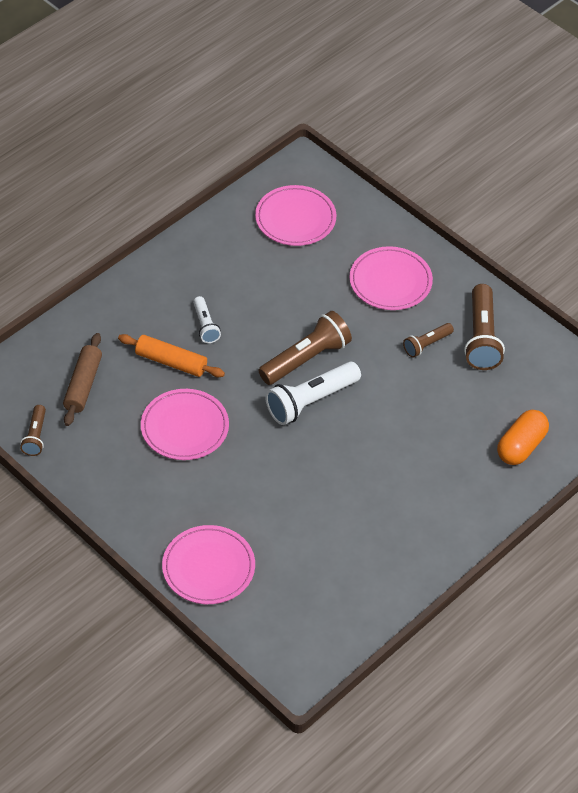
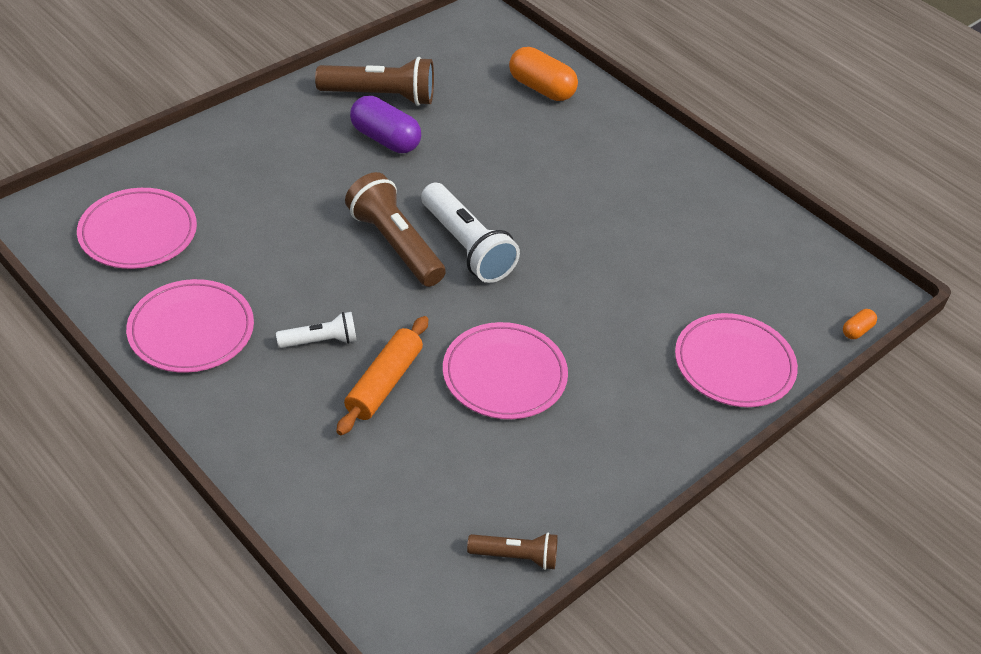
camera: 90 degrees left, 5 degrees down
(83, 385) = (417, 491): brown rolling pin -> none
(253, 656) = (857, 330): none -> orange capsule
(390, 281) = (276, 157): pink plate -> pink plate (191, 330)
(427, 344) = (385, 139): brown flashlight -> purple capsule

